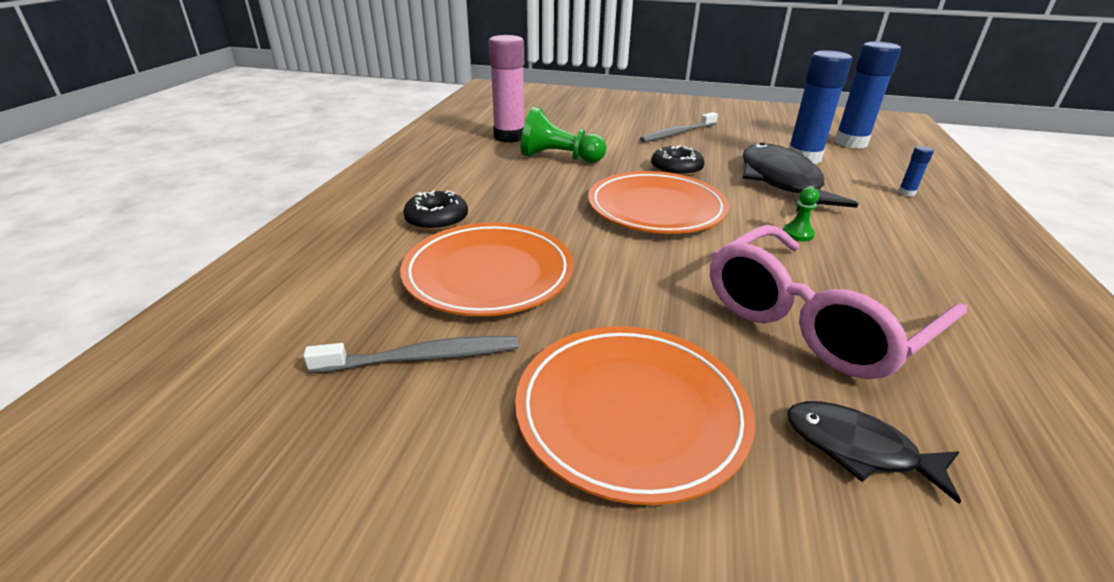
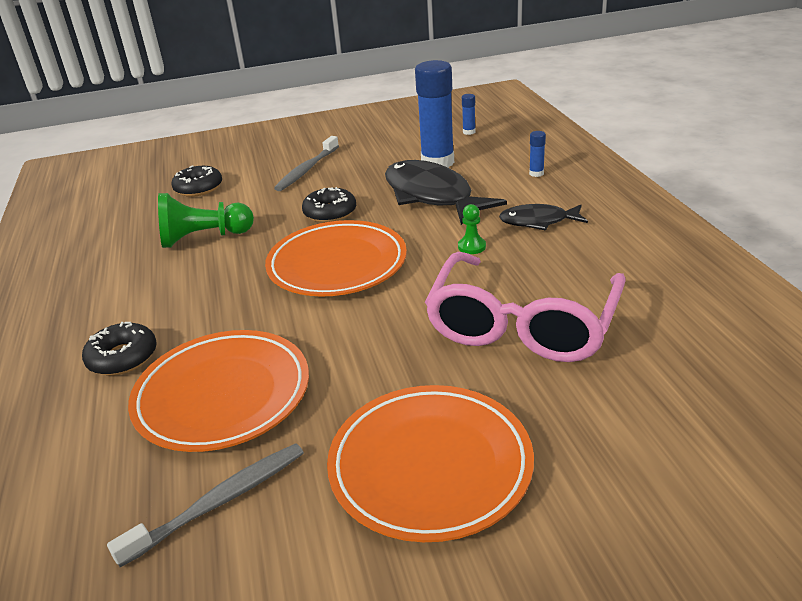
camera: 25 degrees left, 0 degrees up
(509, 137) = (129, 229): pink glue stick -> none
(580, 124) = (198, 188): none -> black donut
(850, 143) = (469, 132): blue glue stick -> blue glue stick, size x0.42
(858, 449) = (599, 417): black fish -> black fish (538, 221)

